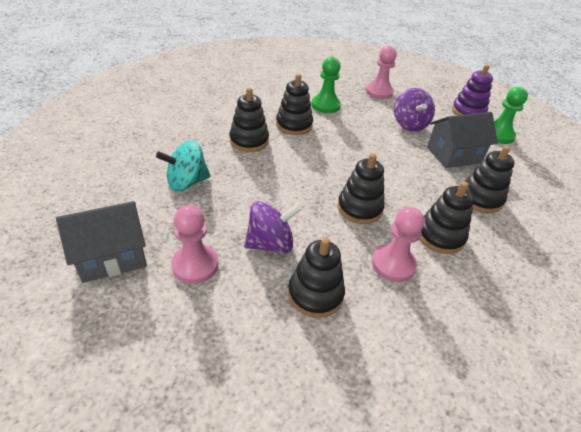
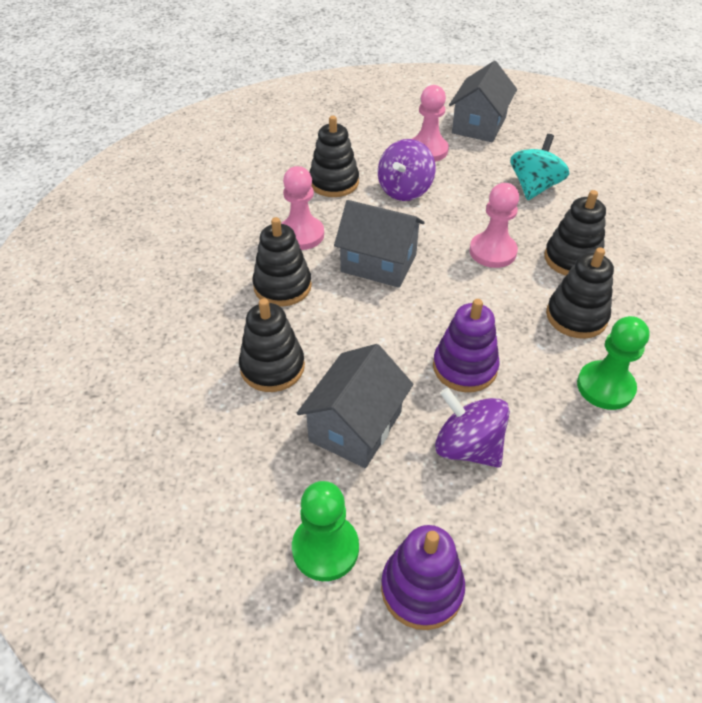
camera: 140 degrees right, 5 degrees up
(359, 208) = (378, 263): black stacking toy -> grey house
(376, 142) = (464, 367): none -> purple stacking toy
(379, 92) = (599, 502): pink pawn -> pink pawn (492, 252)

